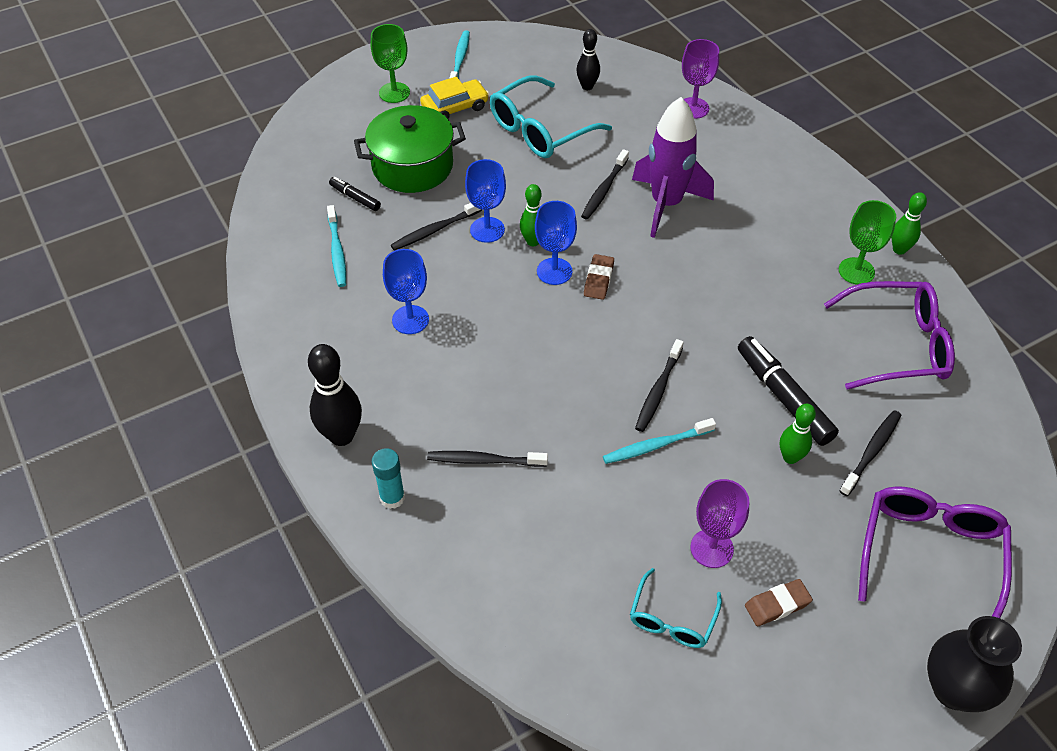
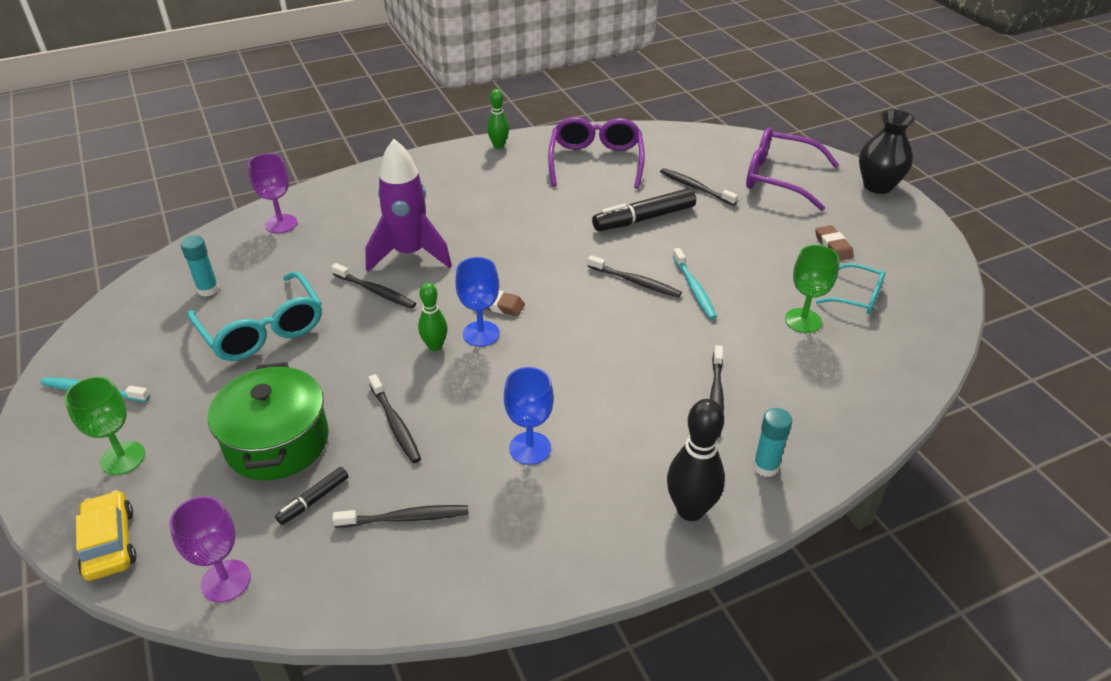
camera: 85 degrees left, 10 degrees down
(337, 251) = (405, 518): turquoise toothbrush -> black toothbrush
(455, 107) = (185, 399): yellow car -> yellow car (109, 543)
(487, 230) = (407, 380): blue goblet -> none
(587, 86) = (208, 289): black bowling pin -> turquoise glue stick
(711, 548) = (790, 270): purple goblet -> purple goblet (226, 581)
(790, 457) = (702, 223): green bowling pin -> none
(856, 271) = (517, 167): green goblet -> green goblet (803, 321)

